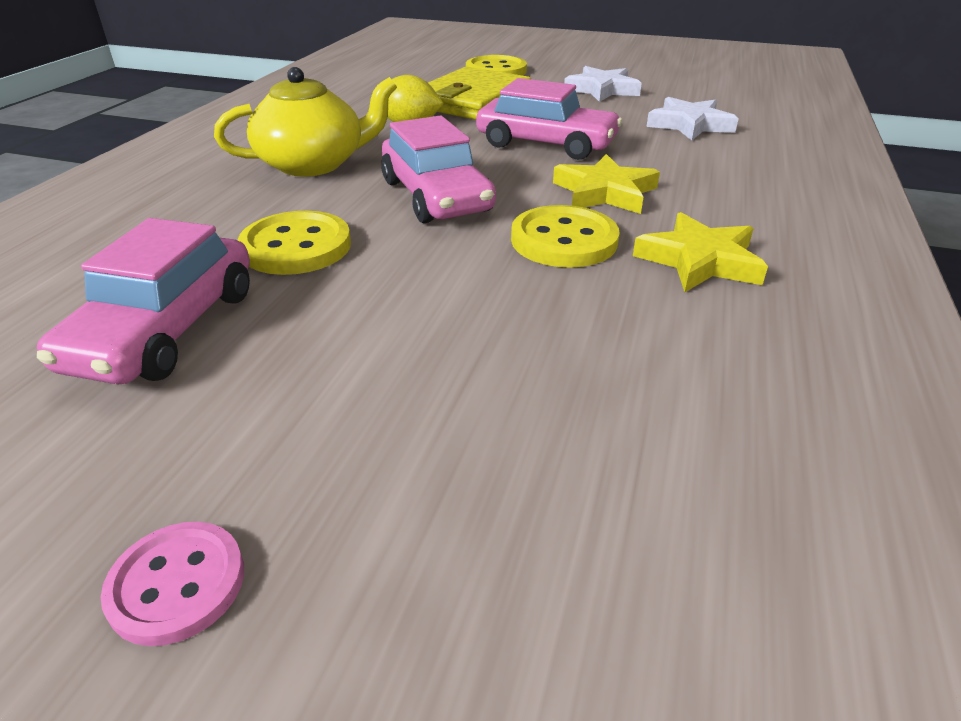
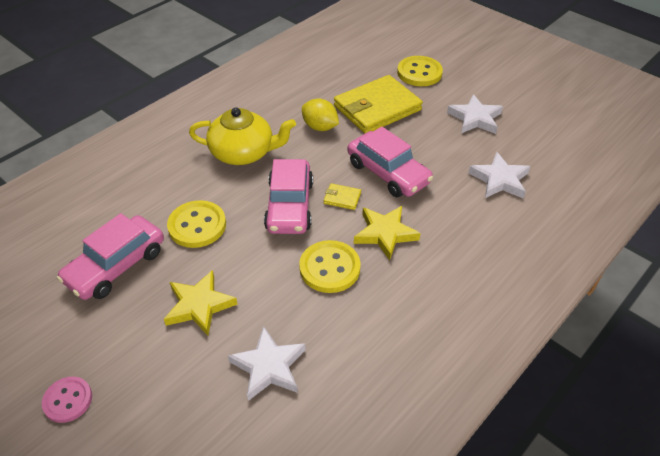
camera: 25 degrees right, 10 degrees up
(508, 175) = (342, 198): none -> yellow wallet
(588, 377) = (268, 366): none -> white star
(699, 261) = (388, 311): yellow star -> yellow star (199, 305)

